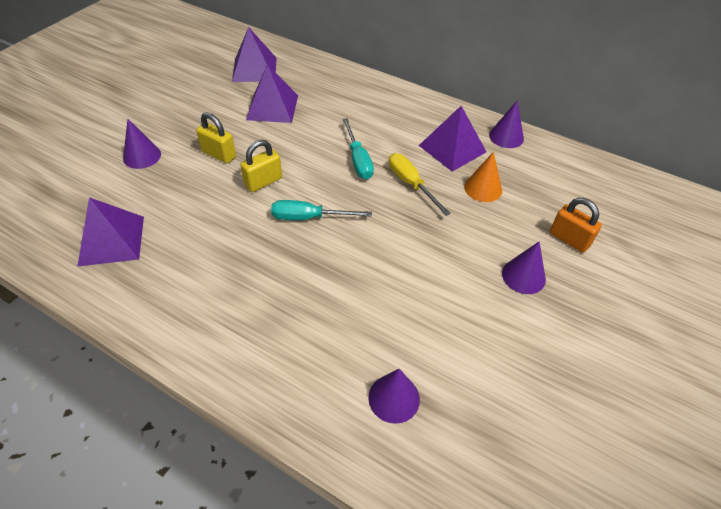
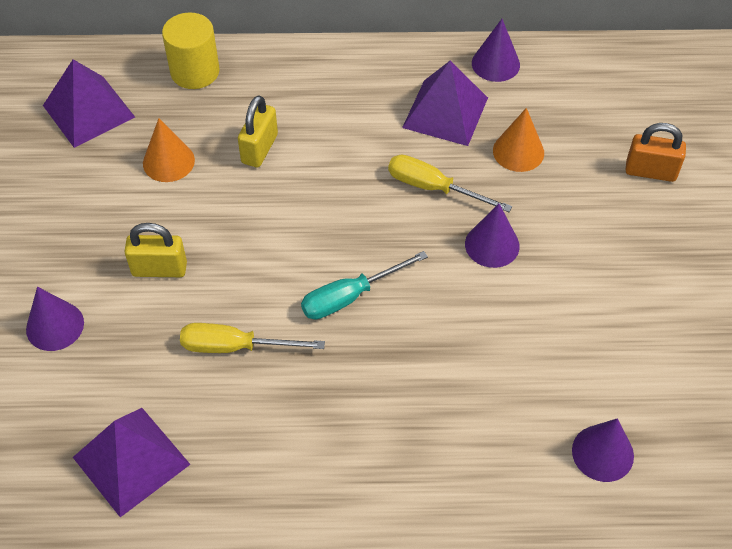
camera: 30 degrees left, 5 degrees up
(221, 211) = (235, 347): none -> yellow screwdriver
(263, 182) = (253, 278): yellow padlock -> yellow padlock (259, 149)
(272, 107) = (168, 161): purple pyramid -> orange cone
(325, 73) = (195, 71): none -> yellow cylinder
(358, 160) = (345, 186): turquoise screwdriver -> none
(523, 276) = (634, 242): purple cone -> purple cone (492, 245)

